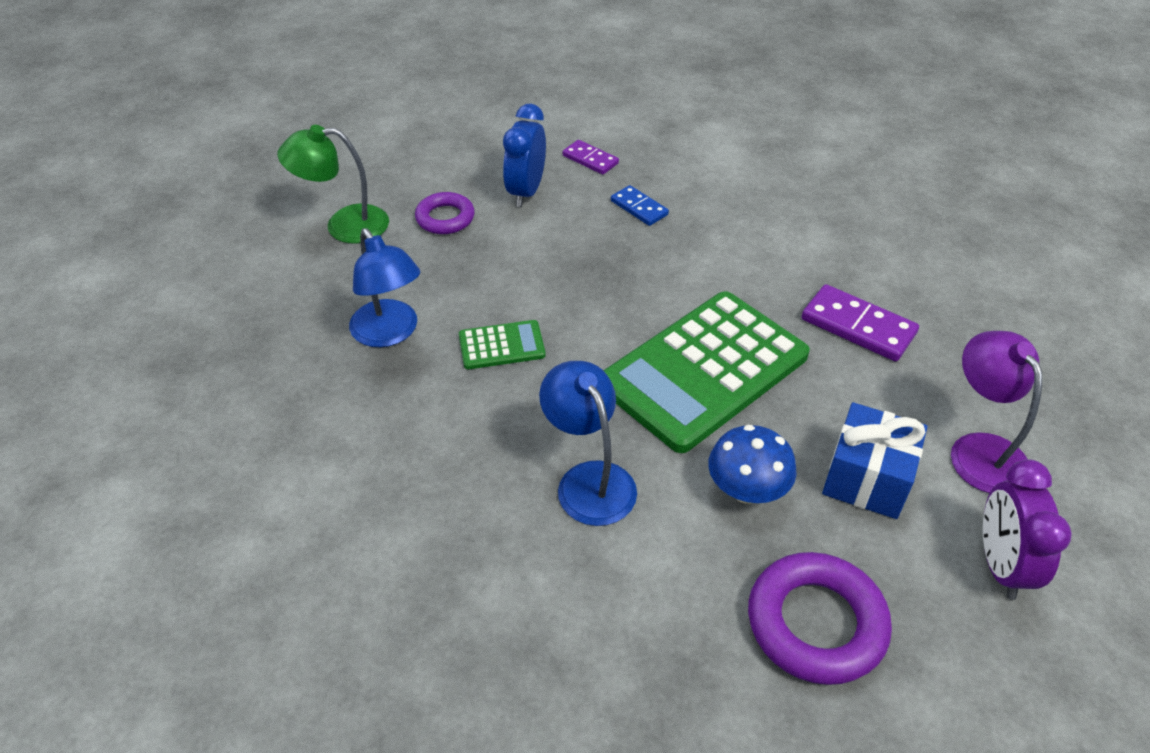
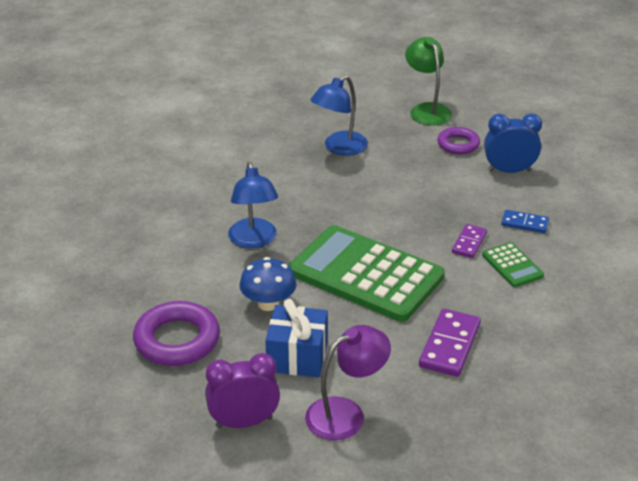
camera: 75 degrees right, 10 degrees down
(501, 346) = (349, 189): green calculator -> green calculator (512, 265)
(589, 480) = (254, 240): blue lamp -> blue lamp turned 120 degrees clockwise
(590, 159) = (569, 192): purple domino -> purple domino (469, 243)
(639, 208) = (525, 223): blue domino -> blue domino turned 75 degrees clockwise

